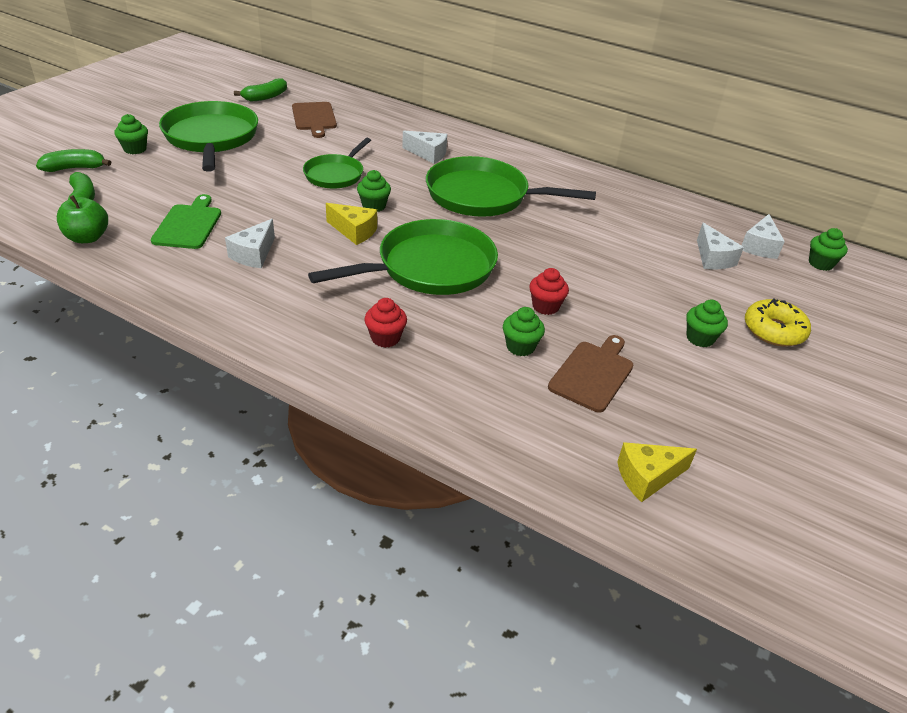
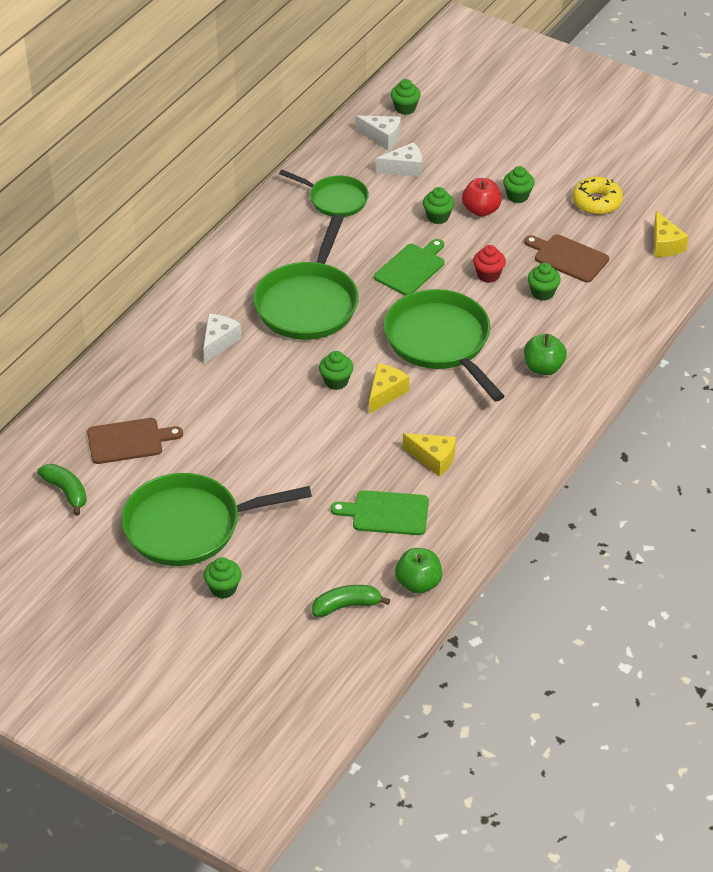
camera: 85 degrees left, 5 degrees up
(74, 168) = (275, 631): green banana -> none
(254, 254) = (433, 459): white cheese -> yellow cheese
(335, 174) = (272, 413): green pan -> green pan (335, 199)
(385, 338) = (543, 368): red cupcake -> green apple
(546, 255) = (411, 268): none -> green cutting board
(637, 276) = (438, 217): none -> green cupcake
(661, 308) = (481, 210): none -> red apple
(774, 330) = (502, 156): yellow donut -> yellow donut (596, 202)

